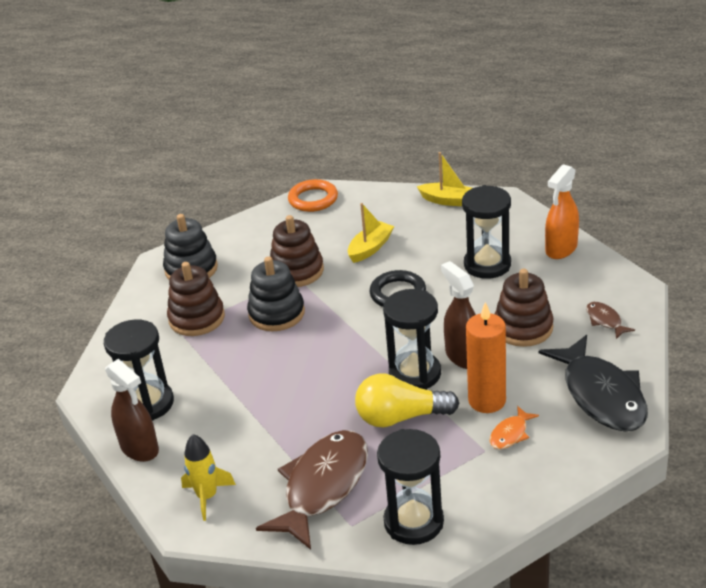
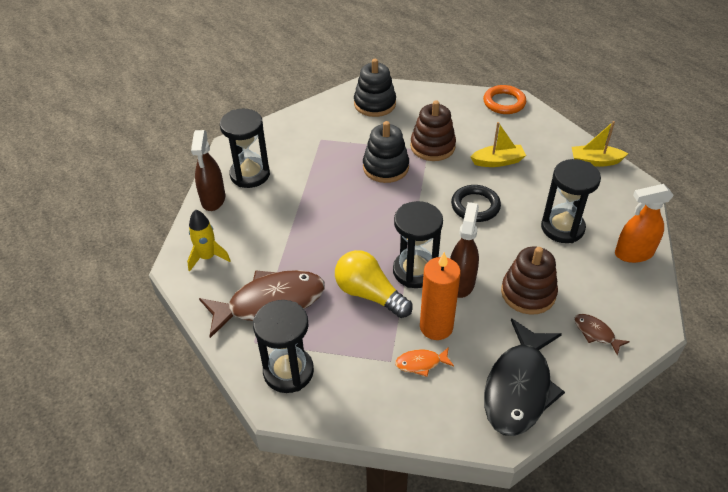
camera: 40 degrees right, 10 degrees up
(197, 318) = (339, 139): brown stacking toy -> none
(448, 201) = (595, 161): yellow boat -> yellow boat turned 120 degrees clockwise
(605, 320) = (596, 333): brown fish -> brown fish turned 60 degrees counterclockwise

